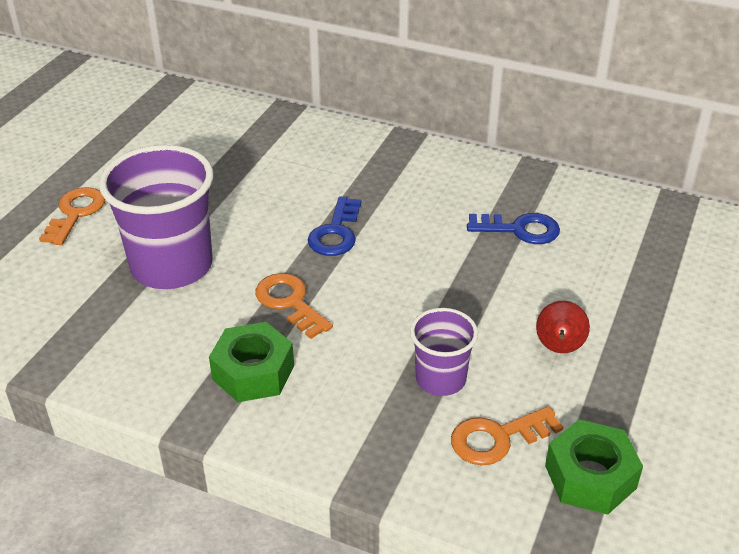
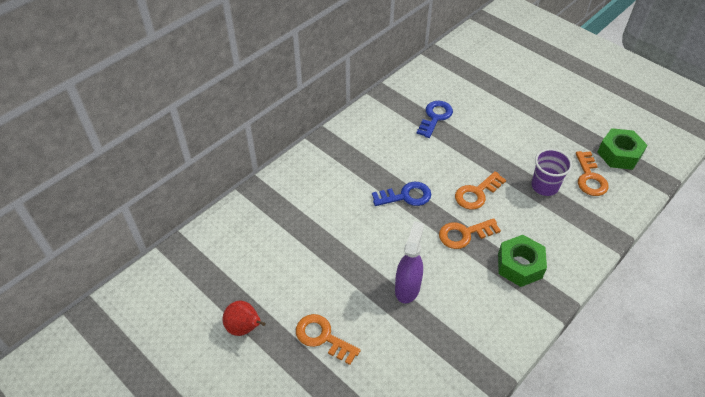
camera: 70 degrees left, 10 degrees up
(172, 266) = (407, 288): purple cup -> purple spray bottle
(336, 233) = (406, 196): blue key -> blue key turned 45 degrees counterclockwise
(379, 302) = (477, 193): none -> orange key
(559, 348) = (533, 135): red pear -> red pear (244, 328)

